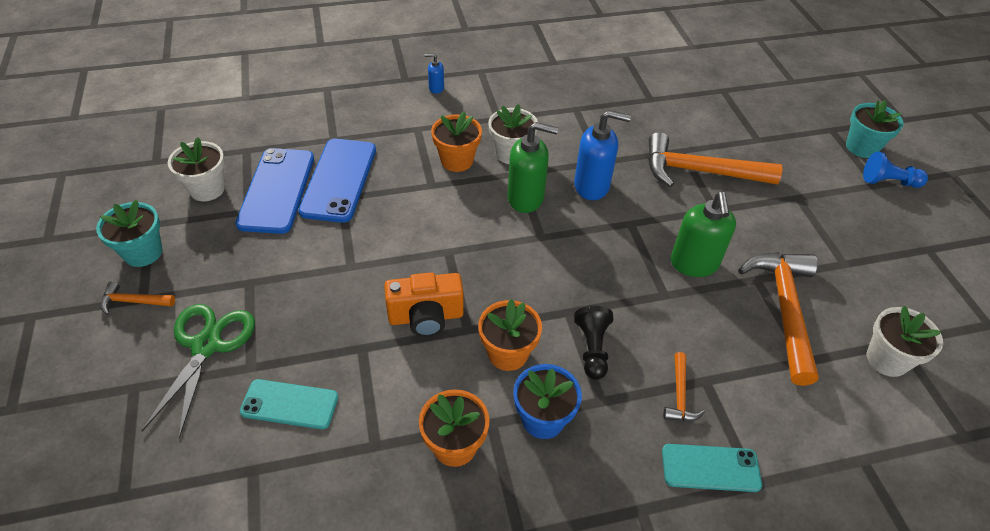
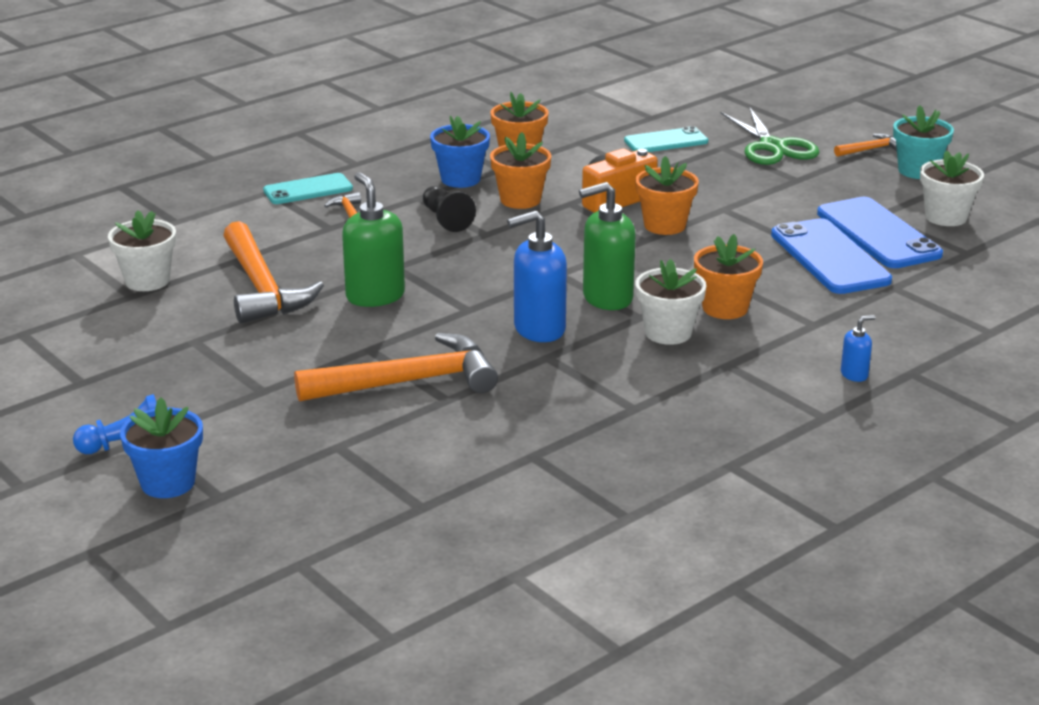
camera: 155 degrees right, 20 degrees down
(416, 263) = (664, 225): none -> orange flower pot
(861, 147) = (168, 483): turquoise flower pot -> blue flower pot

